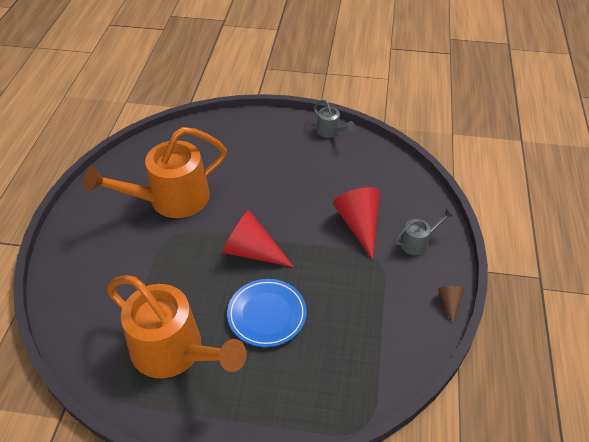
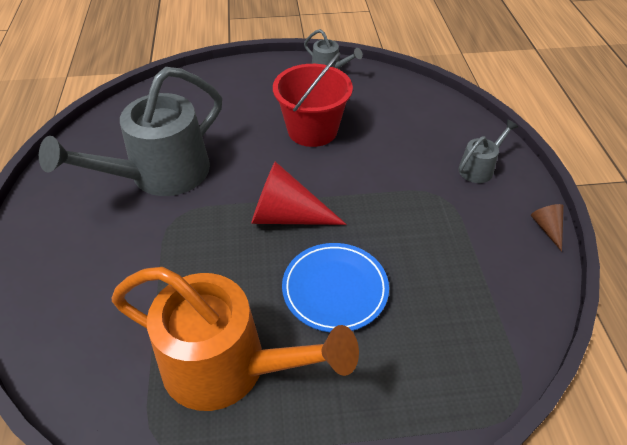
camera: 15 degrees left, 0 degrees up
(170, 200) = (159, 175): orange watering can -> grey watering can
(297, 184) = (312, 130): none -> red bucket
(359, 225) = (404, 162): red cone -> none

